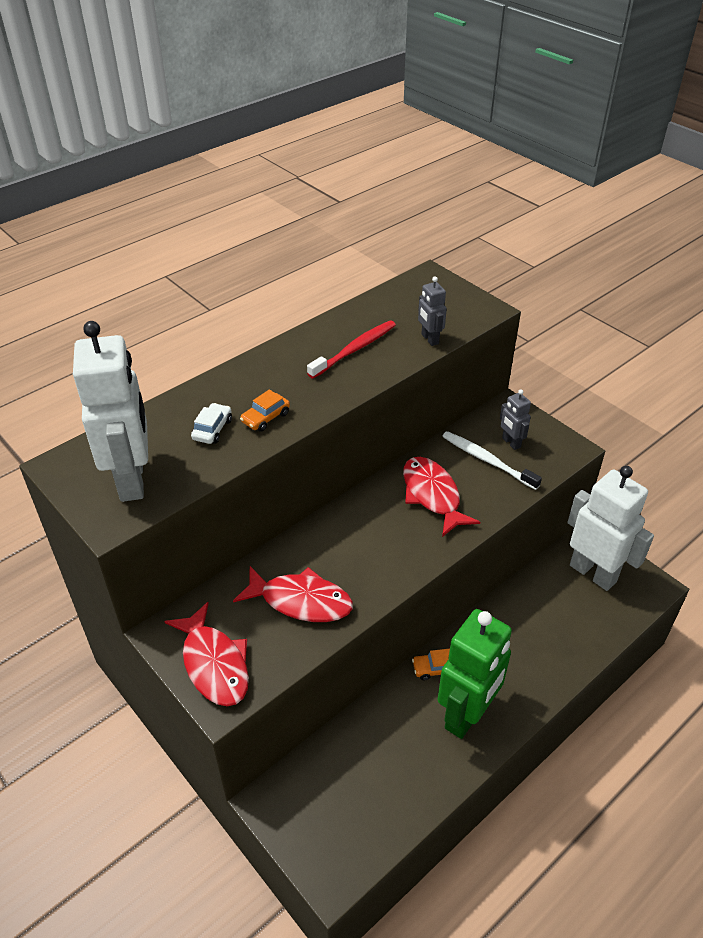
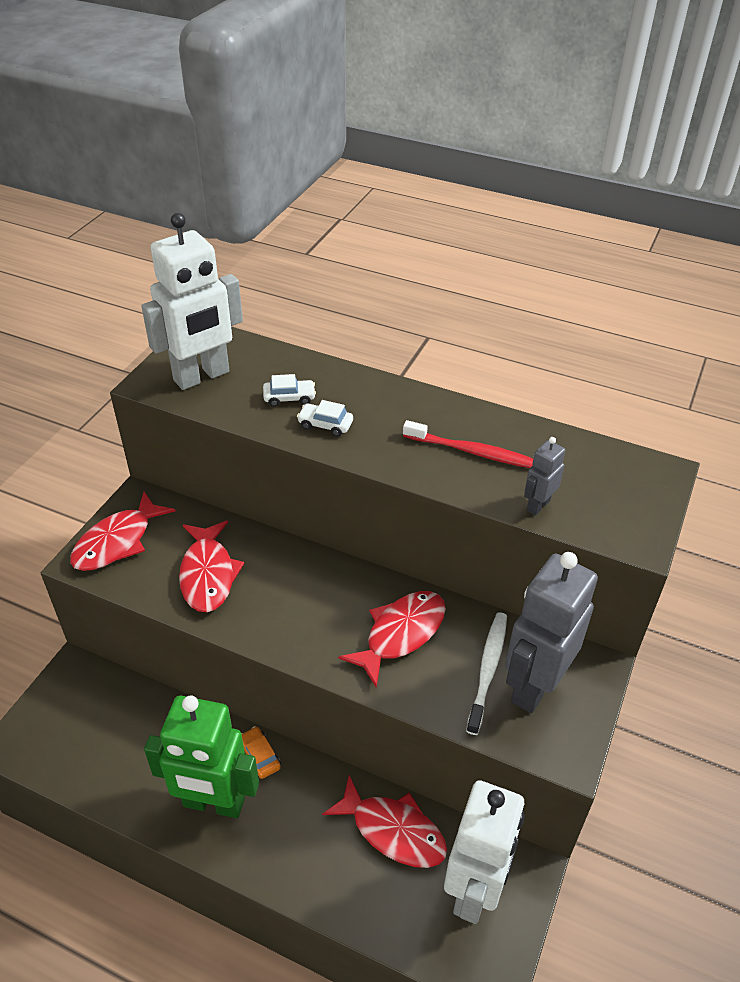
camera: 65 degrees right, 0 degrees up
(265, 418) = (325, 425): orange car -> white car
(511, 443) = (534, 686): grey robot -> grey robot, size x2.22
(534, 602) = (393, 830): none -> red fish

